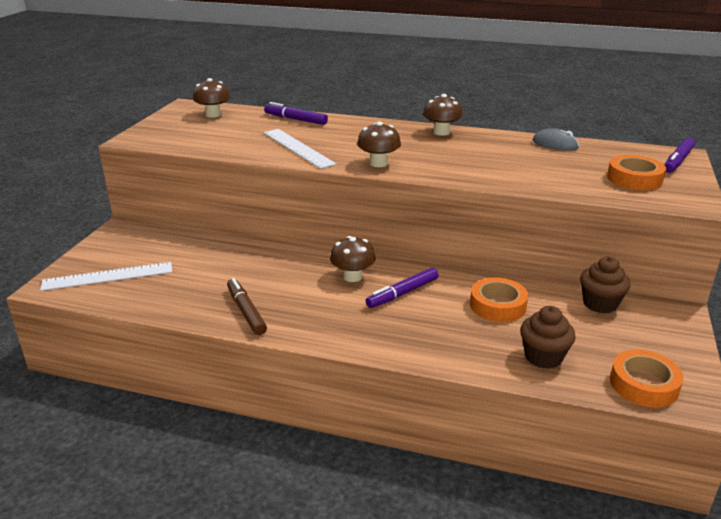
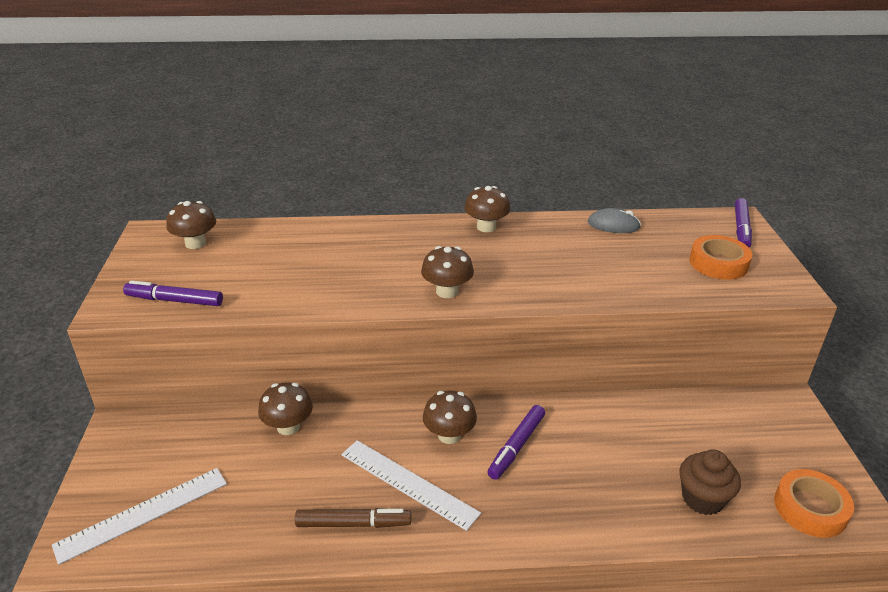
camera: 20 degrees left, 5 degrees up
(235, 249) = (288, 426): none -> brown mushroom
(246, 311) = (353, 524): brown marker -> brown marker turned 135 degrees clockwise
(295, 119) = (306, 234): purple marker -> purple marker (174, 300)
(298, 148) = (337, 283): white ruler -> white ruler (408, 483)
(498, 305) = (622, 438): orange tape -> none
(600, 304) = (716, 409): brown cupcake -> none

